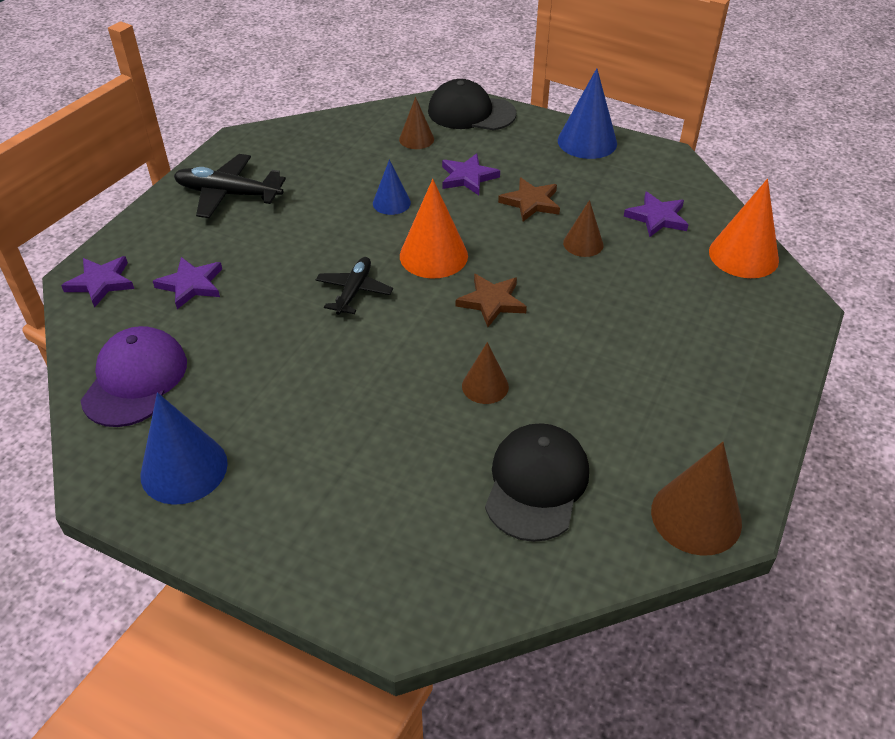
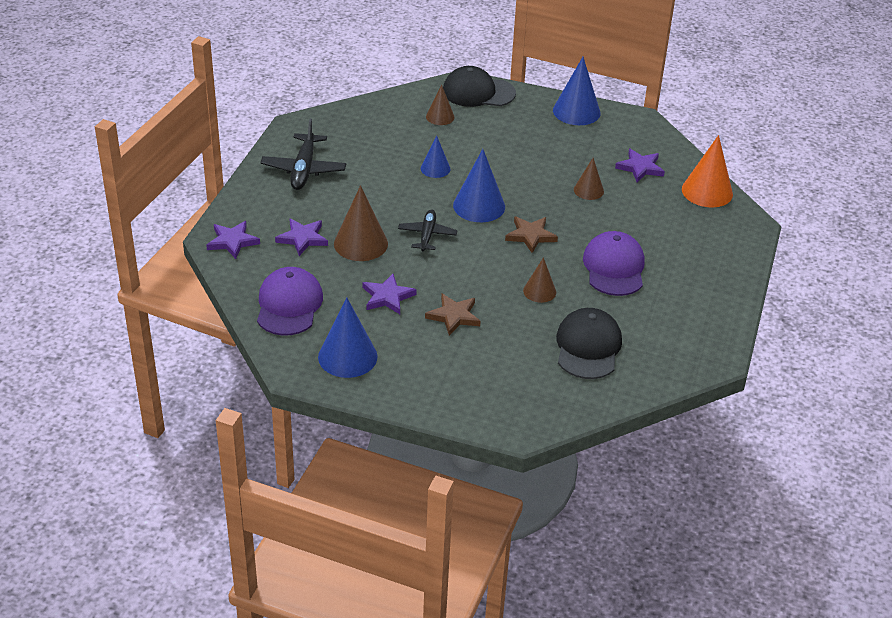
camera: 10 degrees left, 5 degrees down
(228, 194) = (304, 169): black plane -> black plane turned 90 degrees counterclockwise
(433, 255) = (479, 206): orange cone -> blue cone
(468, 177) = (489, 145): purple star -> purple star (387, 297)
(531, 202) = (543, 162): brown star -> brown star (454, 316)
(598, 357) = (614, 267): none -> purple cap
(696, 516) = (694, 357): brown cone -> brown cone (360, 243)

